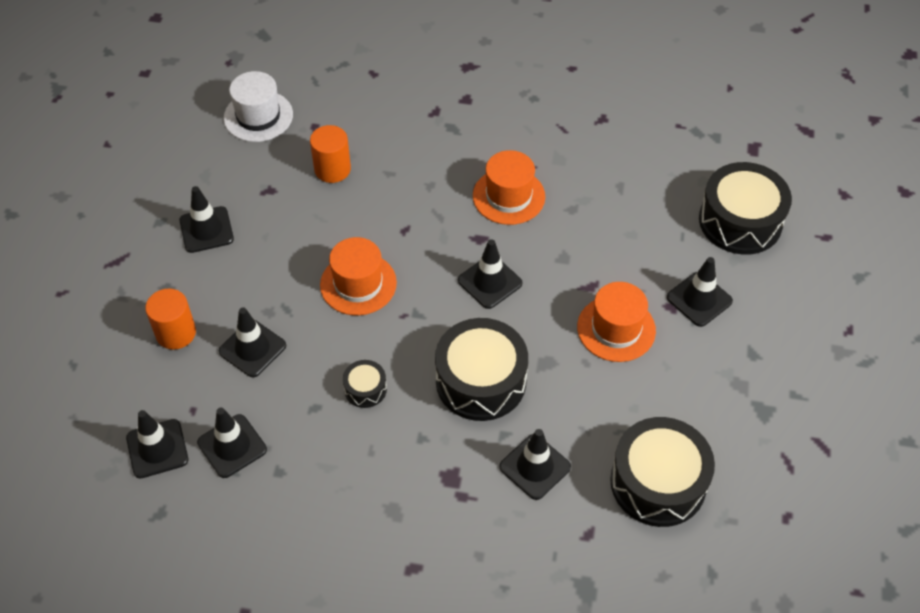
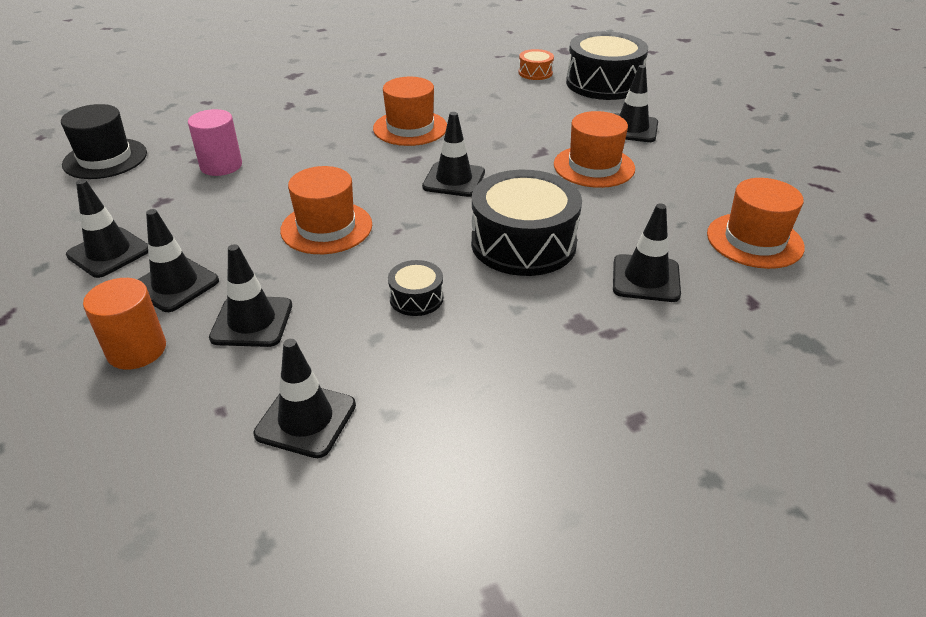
camera: 35 degrees left, 15 degrees down
(157, 449) = (201, 474): black traffic cone -> black traffic cone (175, 284)
(258, 116) = (105, 159): white hat -> black hat
(332, 169) = (221, 166): orange cylinder -> pink cylinder
(658, 482) = (754, 240): black drum -> orange hat
(690, 171) = (535, 73): none -> orange drum

